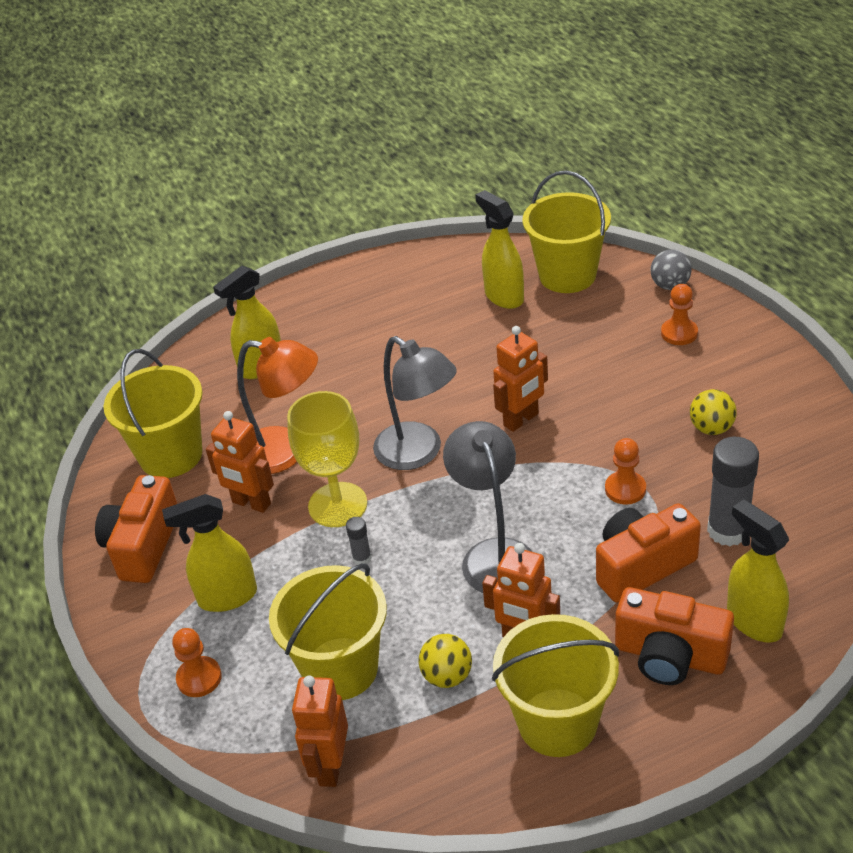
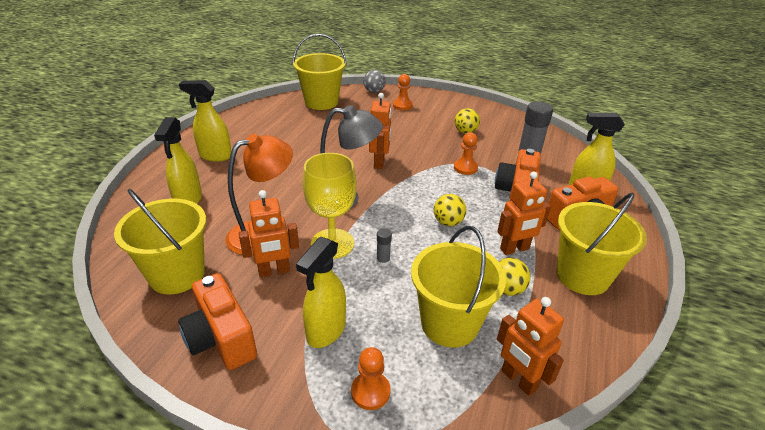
camera: 50 degrees left, 5 degrees down
(494, 554) = (448, 222): grey lamp -> yellow ball
(503, 296) = (300, 119): yellow spray bottle -> yellow spray bottle (215, 156)

